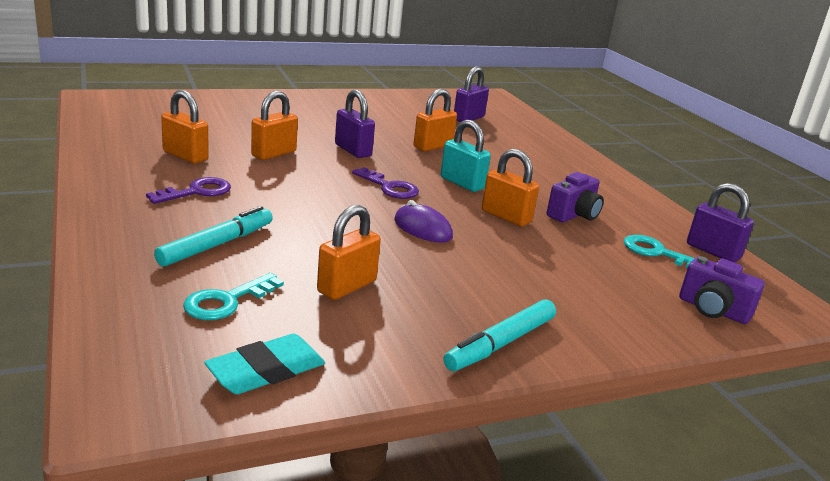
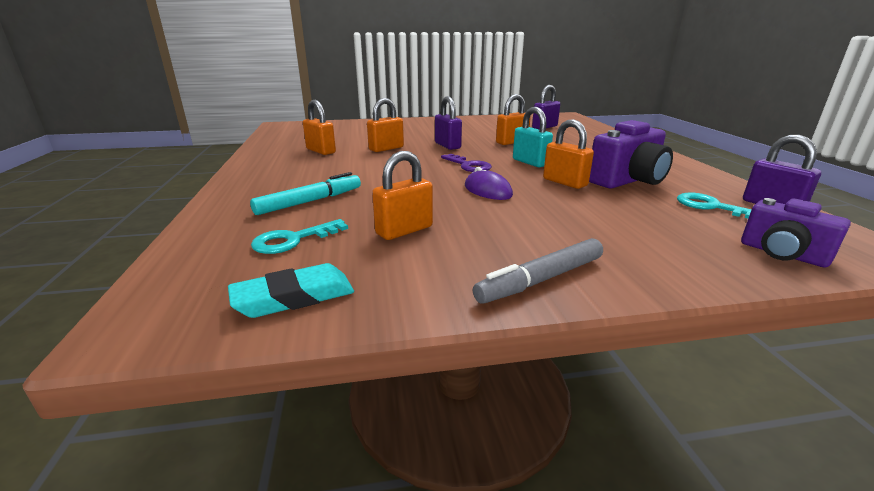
camera: 15 degrees right, 0 degrees up
(197, 192) = (316, 170): purple key -> none
(500, 343) = (541, 279): turquoise marker -> grey marker
(574, 215) = (628, 181): purple camera -> purple camera, size x1.55

